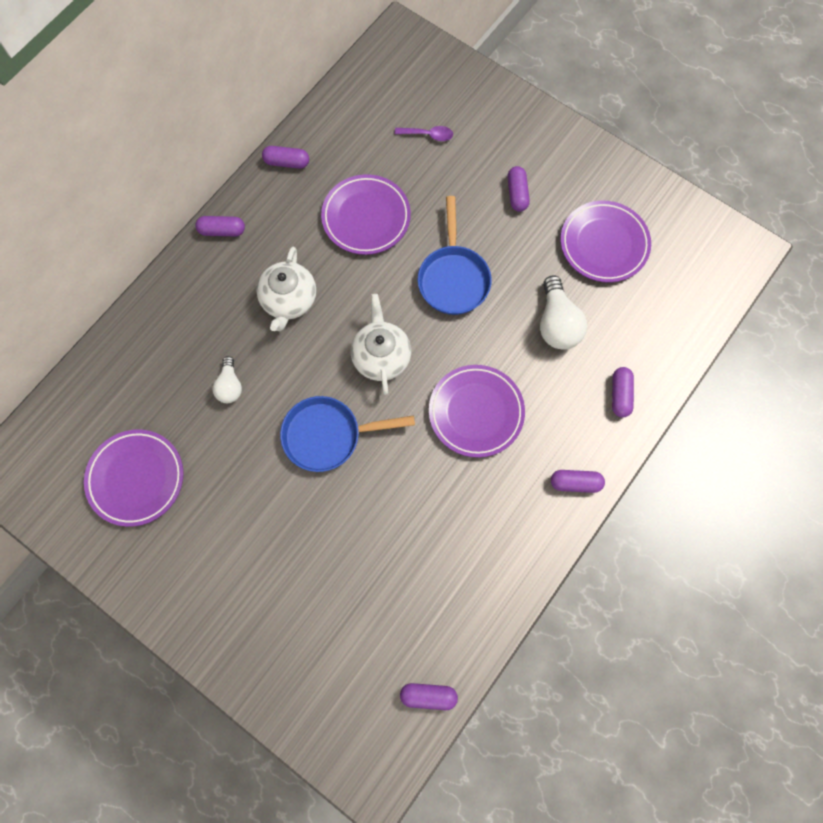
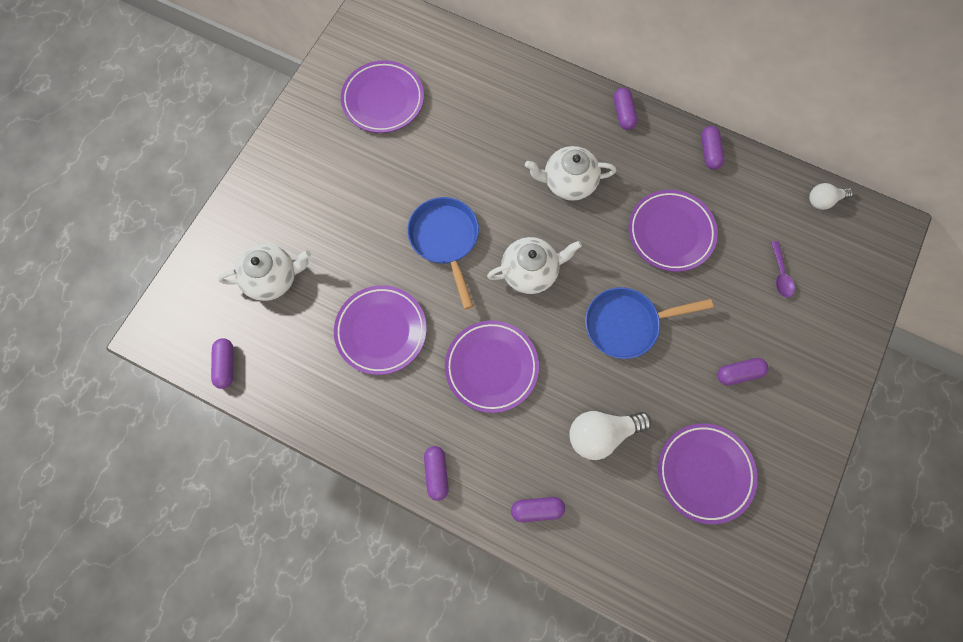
camera: 80 degrees right, 0 degrees up
(230, 386) = (476, 152): white light bulb -> white light bulb (824, 200)
(334, 633) = (272, 278): none -> white teapot
(418, 518) = (381, 331): none -> purple plate

